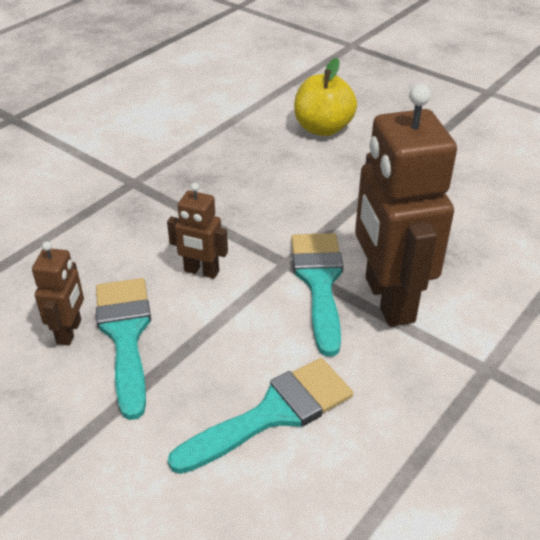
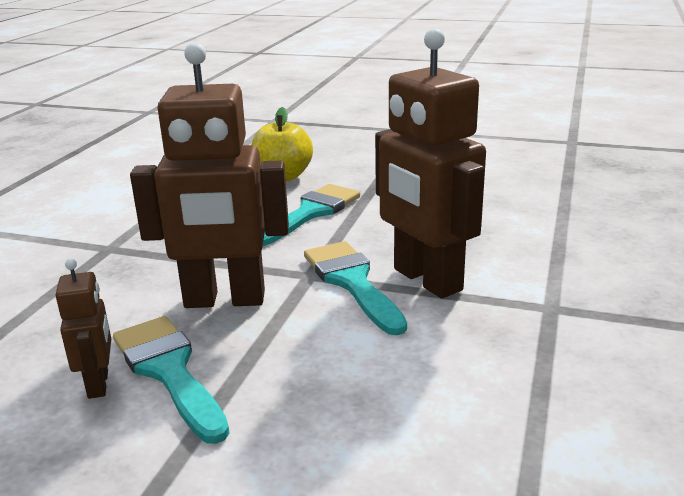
camera: 20 degrees left, 15 degrees down
(201, 271) = (224, 300): brown robot -> brown robot, size x2.12
(273, 413) = (373, 394): turquoise brush -> turquoise brush (310, 213)

